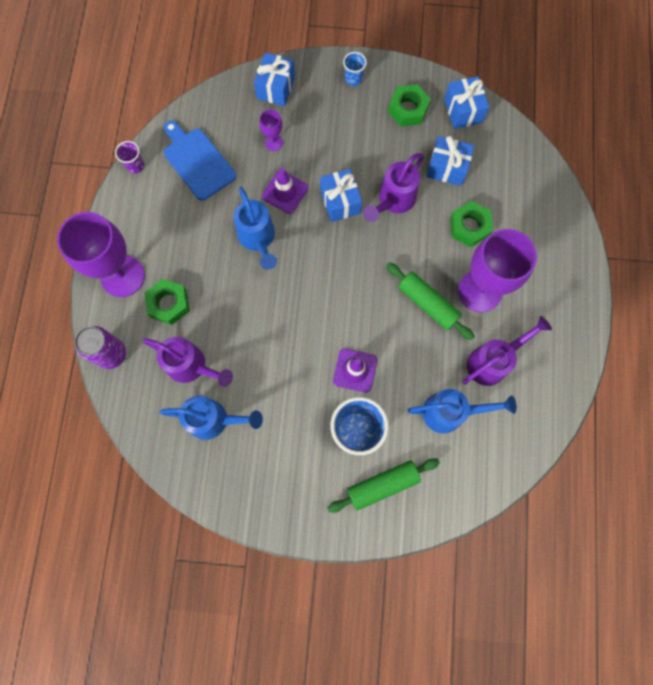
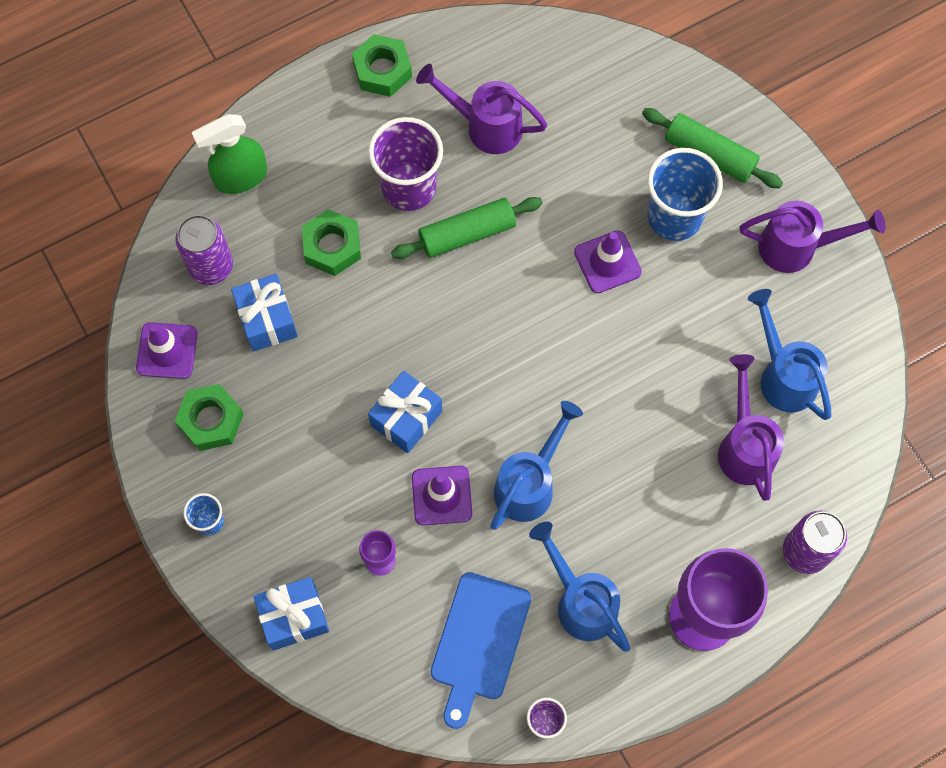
camera: 125 degrees left, 5 degrees down
(169, 304) = (693, 530): green nut -> green nut (382, 70)
(393, 201) = (359, 355): purple watering can -> purple watering can (796, 247)
(428, 304) = (467, 234): green rolling pin -> green rolling pin turned 60 degrees clockwise
(450, 412) = (578, 135): blue watering can -> blue watering can (581, 601)
(463, 111) = (167, 351): blue gift -> purple traffic cone
(480, 291) = (409, 187): purple goblet -> purple cup
(499, 159) = (211, 266): none -> purple can
(546, 205) = (240, 177): none -> green spray bottle

